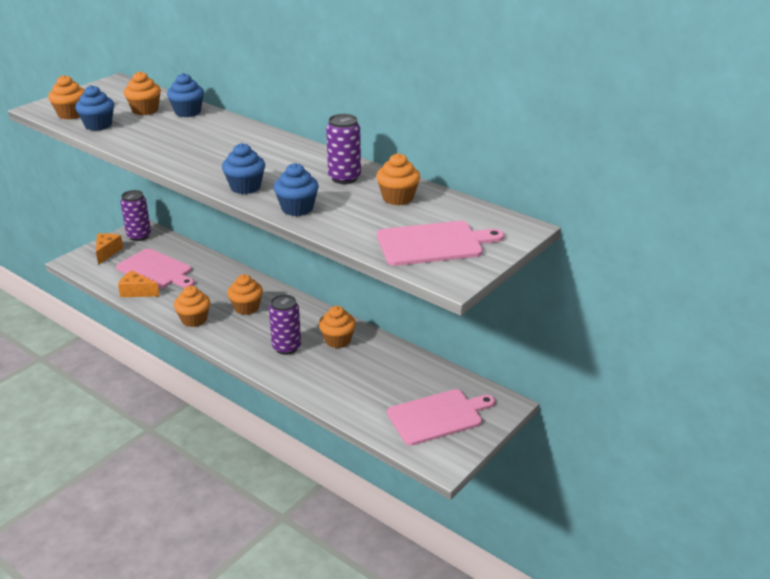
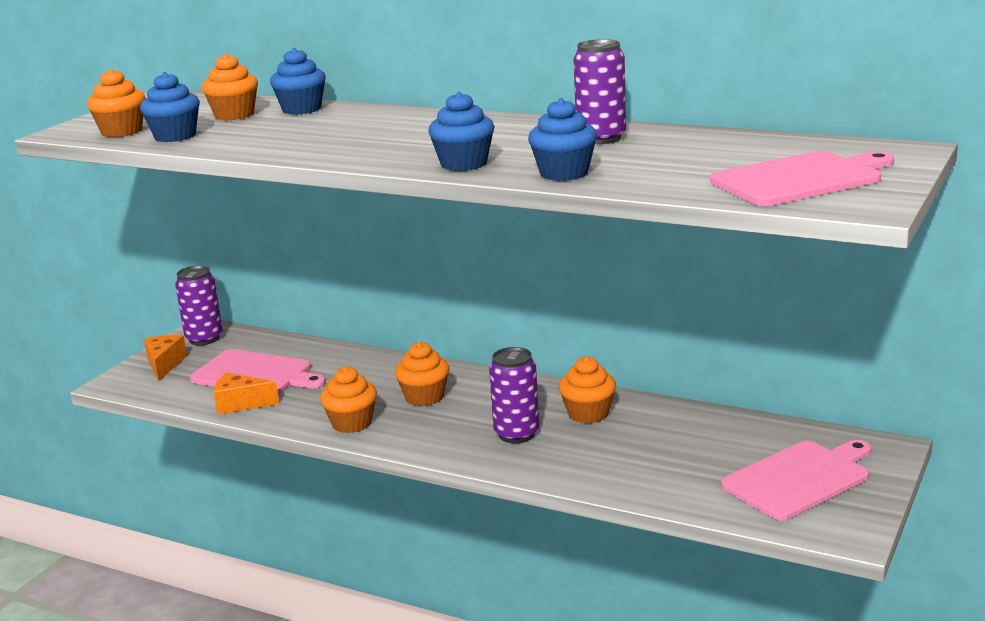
camera: 10 degrees left, 10 degrees down
(398, 198) = (699, 146): orange cupcake -> none

